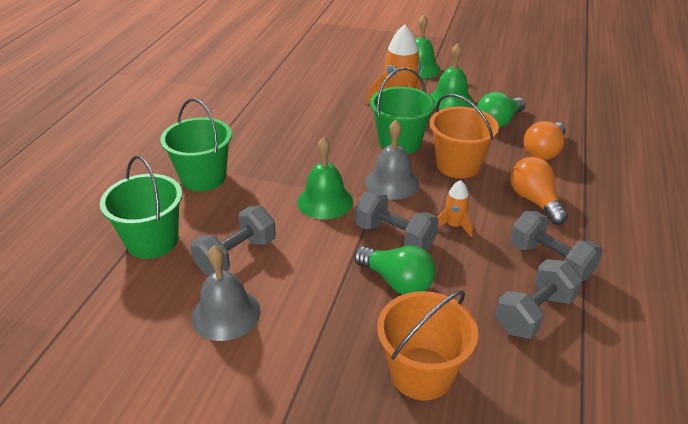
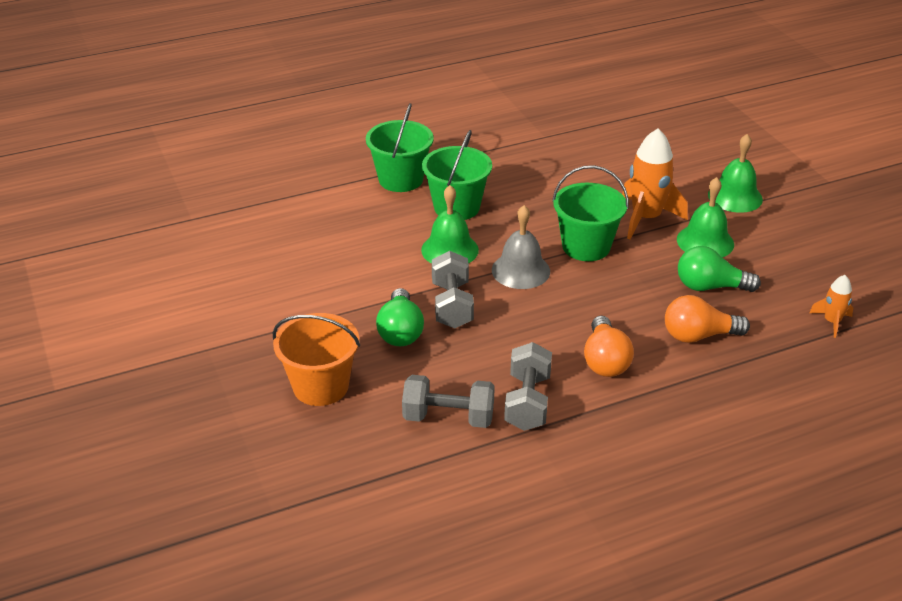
camera: 50 degrees right, 0 degrees up
(152, 241) = (307, 201): green bucket -> green bucket (456, 207)
(226, 313) = (278, 272): grey bell -> none
(236, 256) = (336, 244): grey dumbbell -> none
(454, 226) = (506, 330): orange rocket -> orange rocket (831, 322)
(458, 165) = (598, 294): orange bucket -> none
(534, 201) = (605, 361): orange light bulb -> orange light bulb turned 150 degrees clockwise

